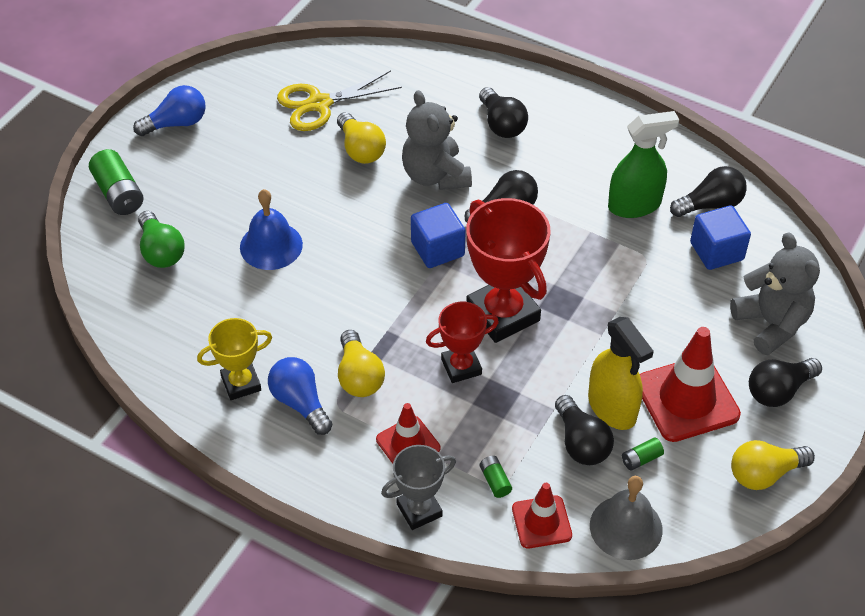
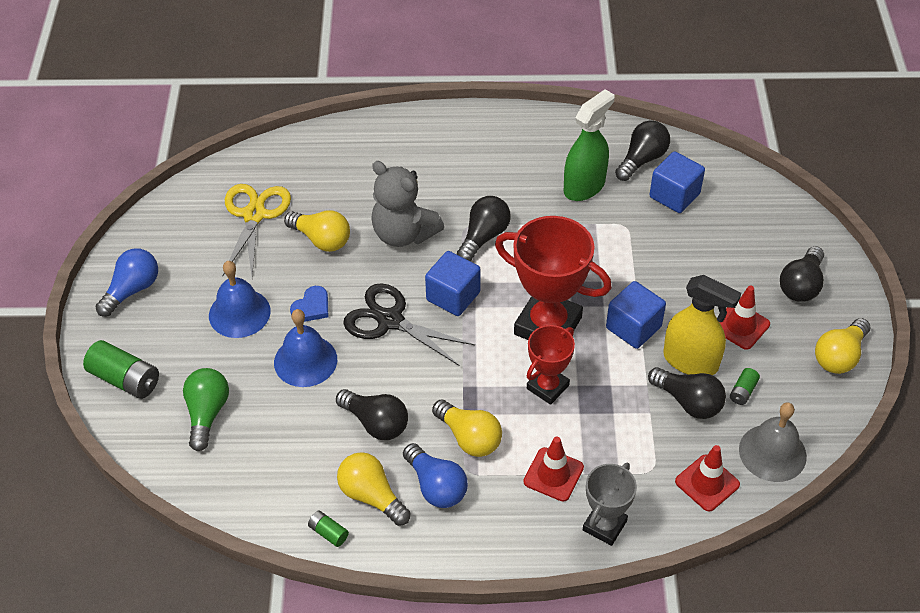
camera: 30 degrees left, 0 degrees up
(161, 251) = (207, 413): green light bulb -> green light bulb turned 120 degrees counterclockwise
(241, 383) = (371, 496): yellow trophy -> yellow light bulb
(247, 181) = (239, 313): none -> blue bell
(300, 403) = (436, 486): blue light bulb -> blue light bulb turned 150 degrees counterclockwise
(309, 203) = (312, 307): none -> blue heart
(320, 104) = (254, 215): yellow scissors -> yellow scissors turned 150 degrees clockwise
(367, 245) = (390, 321): none -> black scissors
(495, 481) = (646, 468): green battery -> green battery (328, 532)
(502, 124) = (427, 165): black light bulb -> black light bulb (376, 423)
(581, 352) = (633, 327): none -> blue cube
(687, 399) = (740, 326): red traffic cone -> red traffic cone, size x0.59
(771, 324) = (757, 235): grey teddy bear -> none

